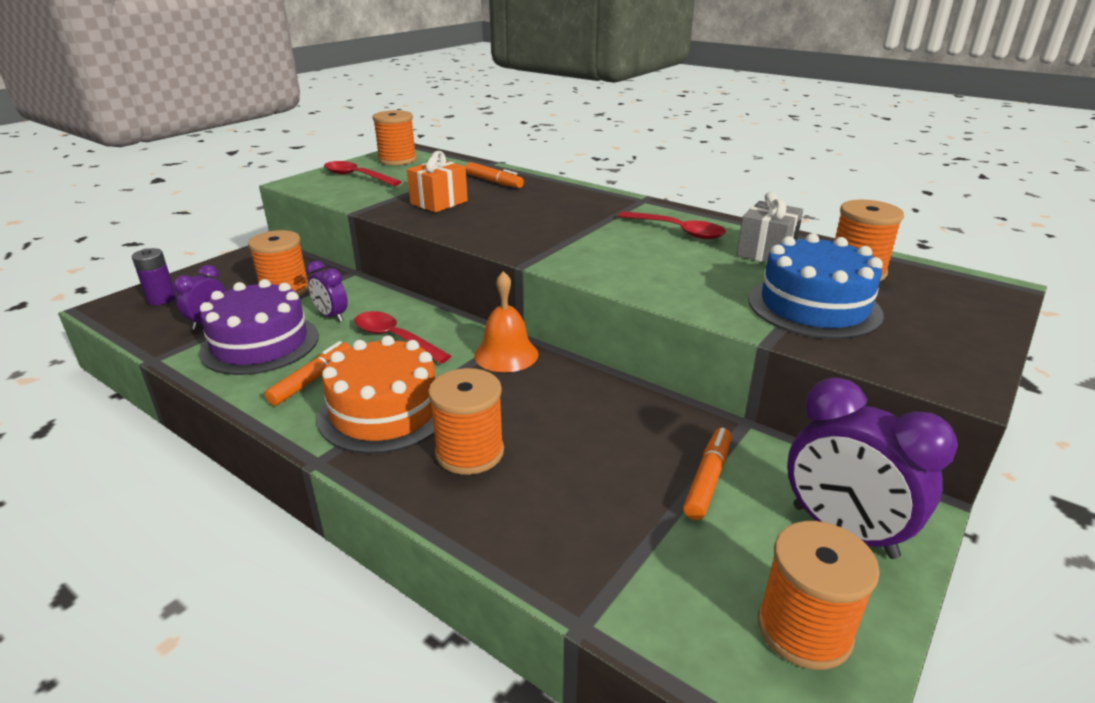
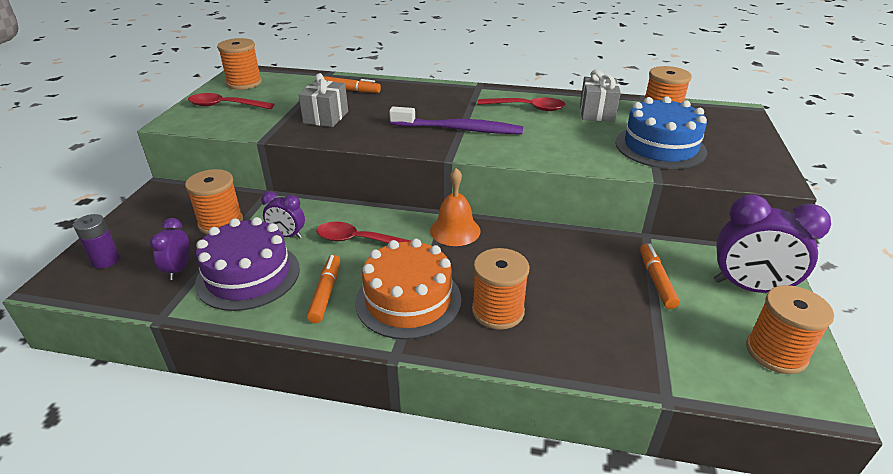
camera: 25 degrees left, 5 degrees up
(439, 202) = (326, 117): orange gift -> grey gift
(568, 238) = (459, 129): none -> purple toothbrush

